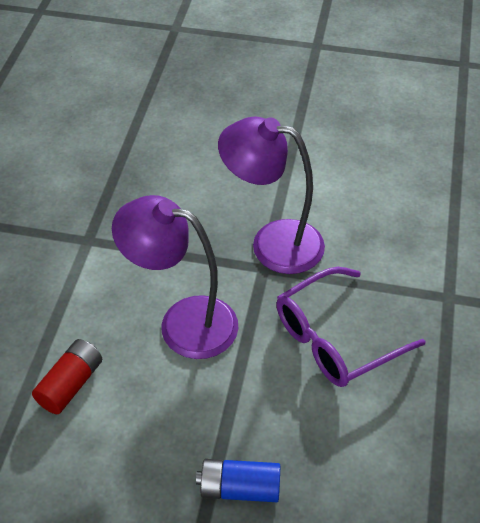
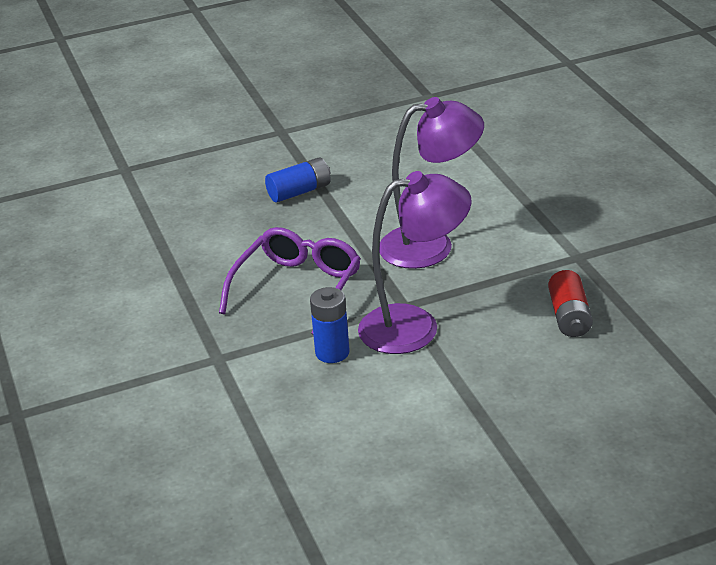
camera: 150 degrees right, 15 degrees down
(71, 384) = (471, 184): red battery -> red battery (569, 317)
(354, 252) = (332, 353): none -> blue battery

